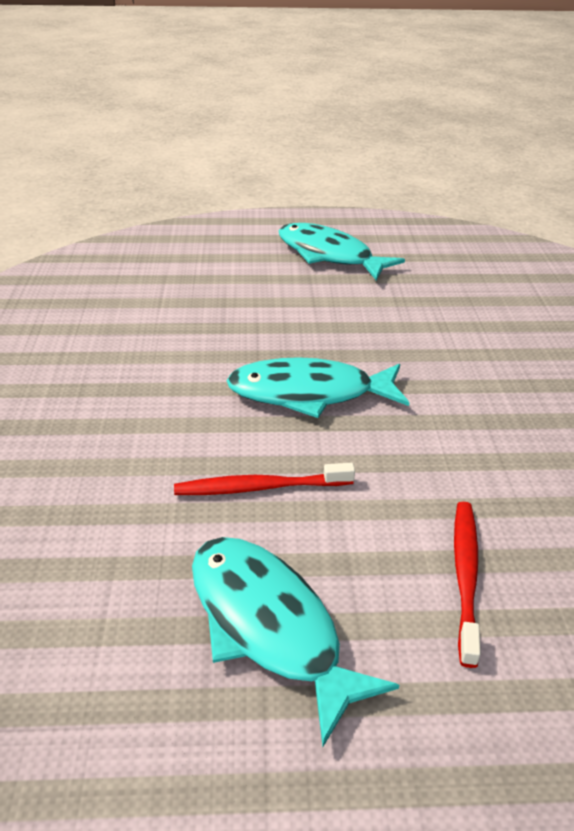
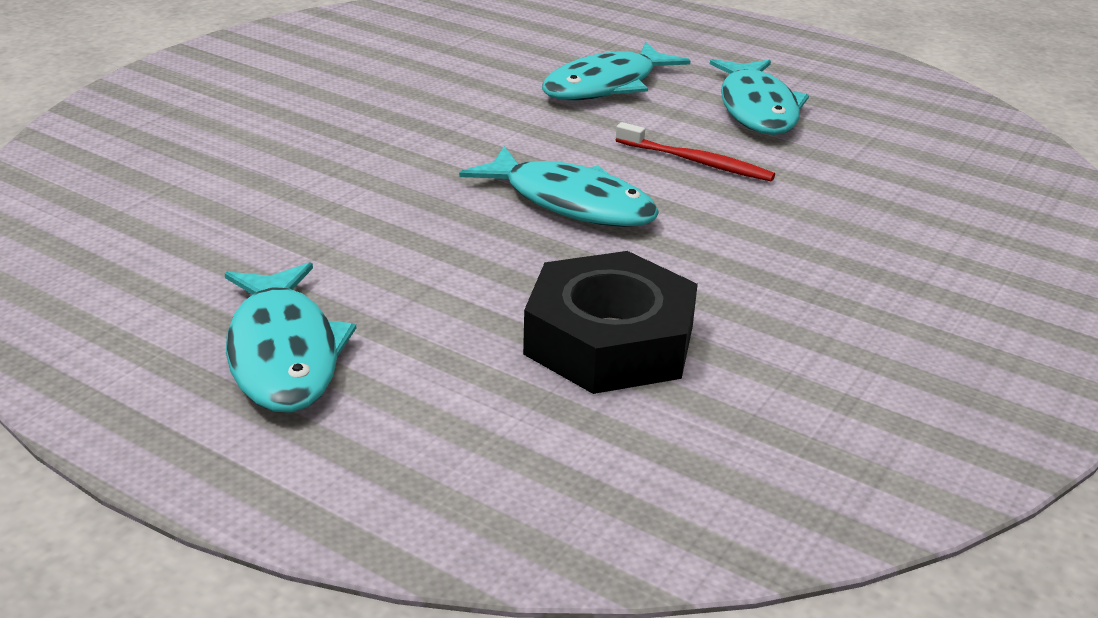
camera: 145 degrees left, 5 degrees down
(188, 313) = (609, 340): none -> black nut
(465, 576) = (606, 85): red toothbrush -> turquoise fish

